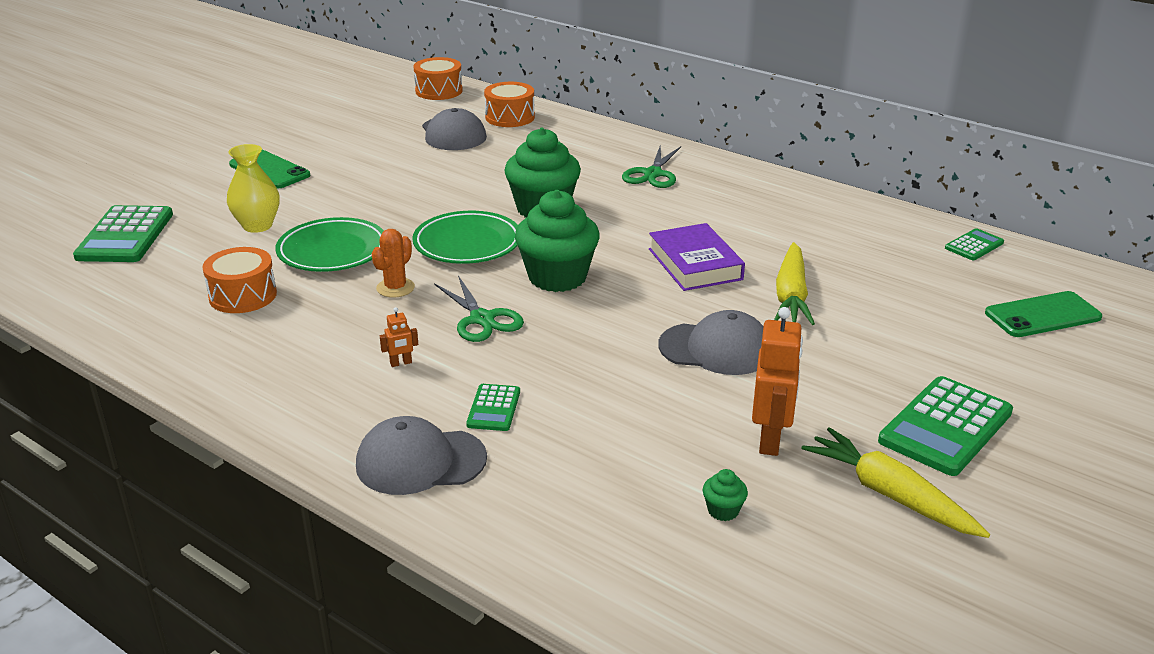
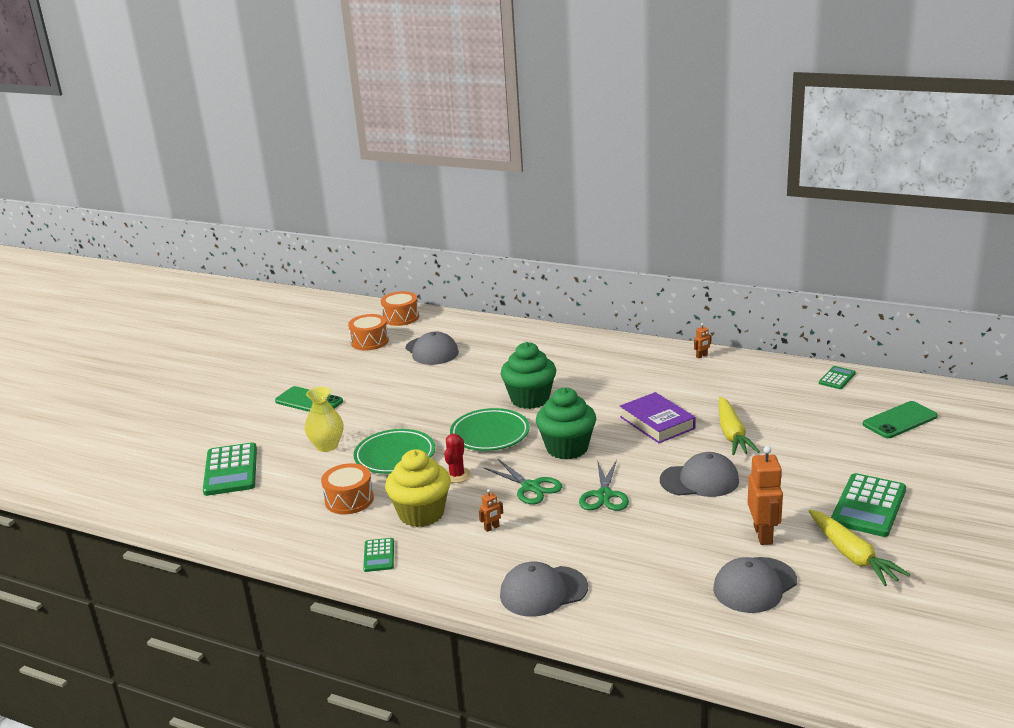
camera: 10 degrees left, 5 degrees down
(321, 329) = (421, 514): none -> yellow cupcake
(395, 288) = (457, 475): orange cactus -> red cactus
(493, 408) = (572, 547): green calculator -> green calculator (379, 555)
(510, 117) = (467, 331): orange drum -> orange drum (369, 341)
(653, 174) = (594, 360): green scissors -> green scissors (604, 495)
(723, 510) = (754, 585): green cupcake -> grey cap
(798, 190) = (701, 356): none -> orange robot
(890, 495) = (852, 555): yellow carrot -> yellow carrot turned 150 degrees counterclockwise

